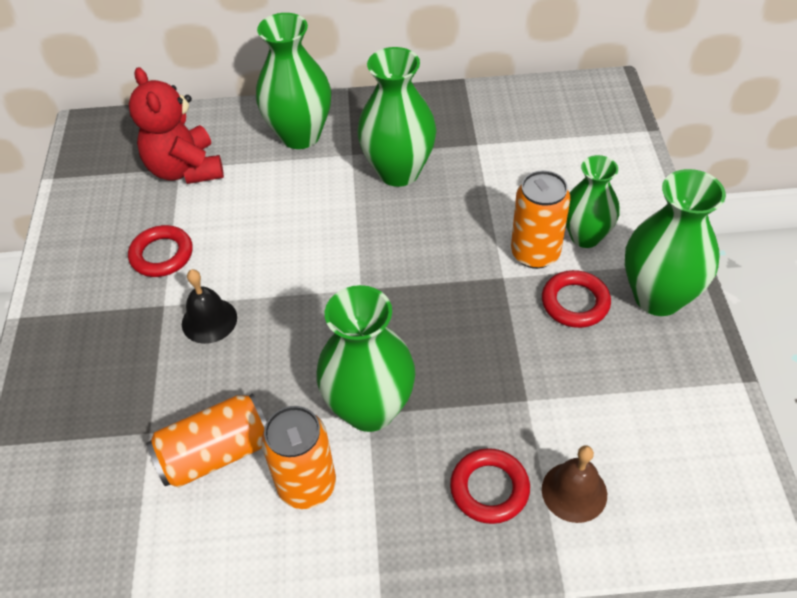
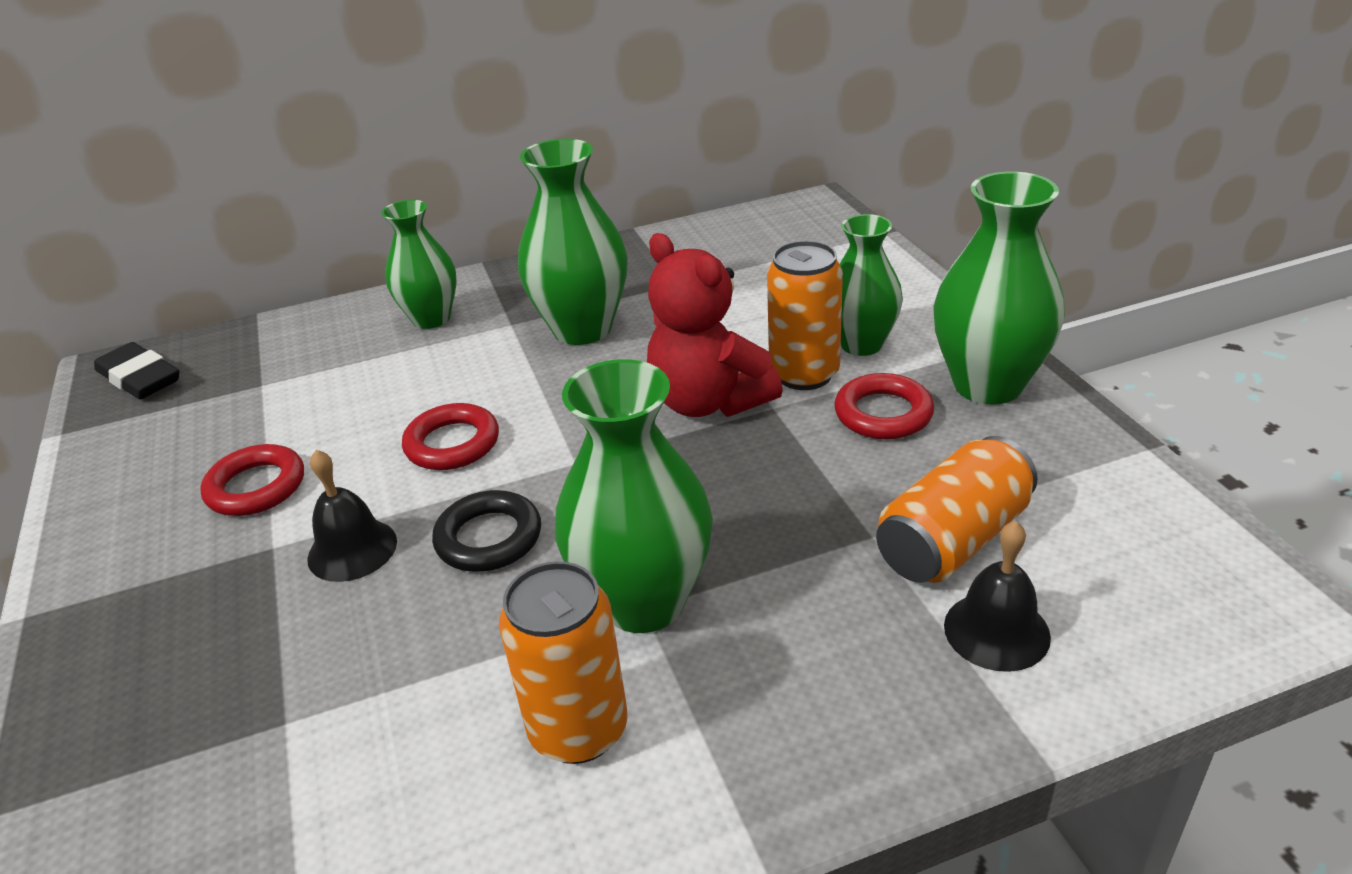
camera: 15 degrees left, 15 degrees down
(105, 142) = (140, 378): none -> black eraser
(185, 169) = (271, 384): red teddy bear -> red teddy bear (708, 402)
(215, 453) = (409, 724): orange can -> orange can (953, 540)
(291, 334) = (489, 538): none -> black ring
(300, 135) = (431, 318): green vase -> green vase, size x0.67
(489, 489) = (870, 659): red ring -> red ring (452, 444)
(574, 491) = (996, 631): brown bell -> black bell

